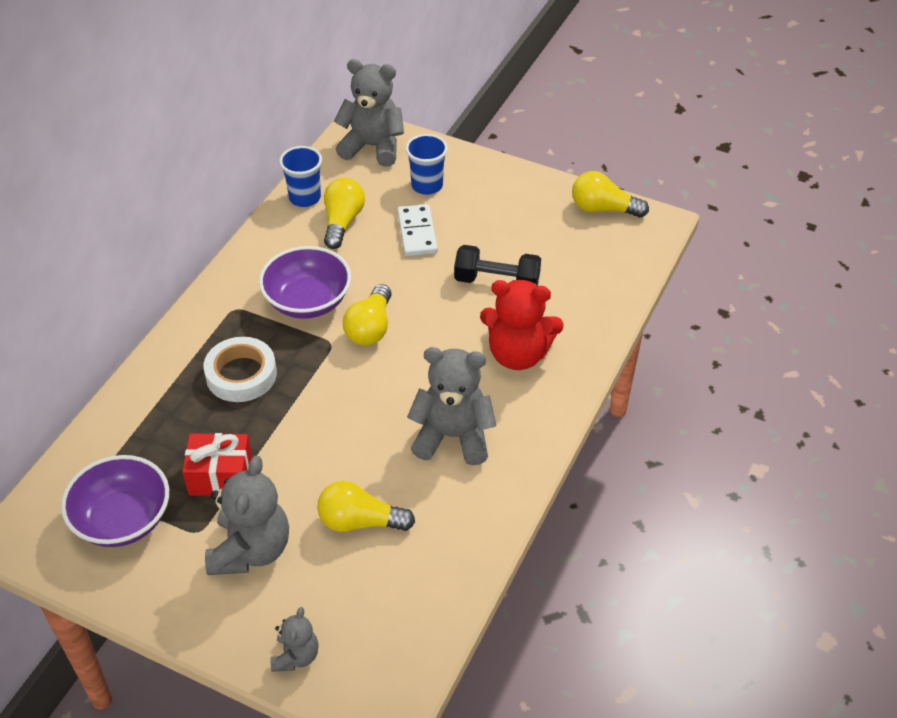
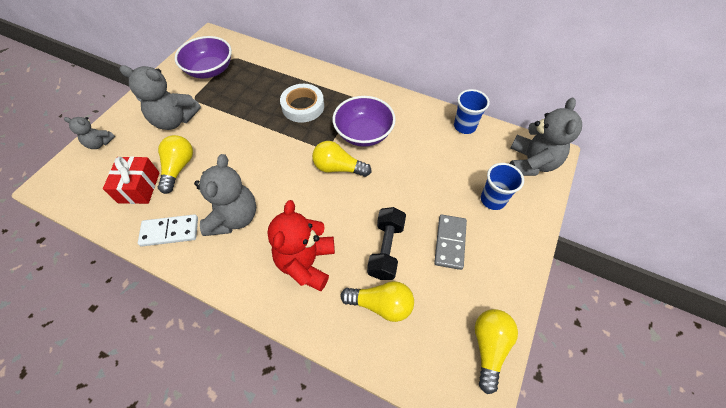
camera: 90 degrees right, 10 degrees up
(220, 476) = (228, 104): red gift -> red gift (139, 187)
(342, 222) = (442, 148): yellow light bulb -> yellow light bulb (381, 304)
(417, 233) = (436, 194): white domino -> white domino (170, 231)
(486, 226) = (450, 242): none -> grey domino

